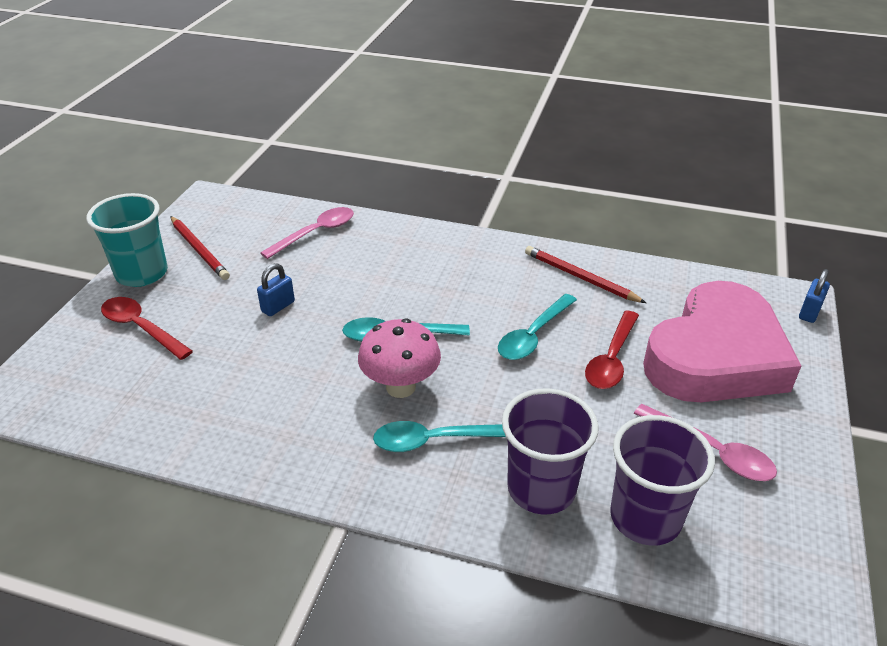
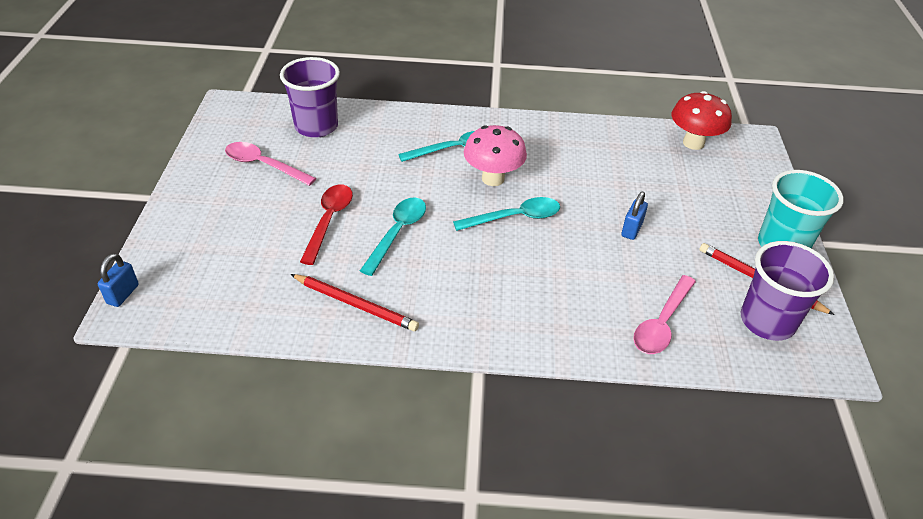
camera: 165 degrees right, 5 degrees up
(96, 404) = (693, 143): none -> red mushroom
(141, 328) = (724, 196): red spoon -> none
(541, 489) = (380, 133): purple cup -> purple cup (767, 321)
(715, 356) = (237, 235): pink heart -> none

